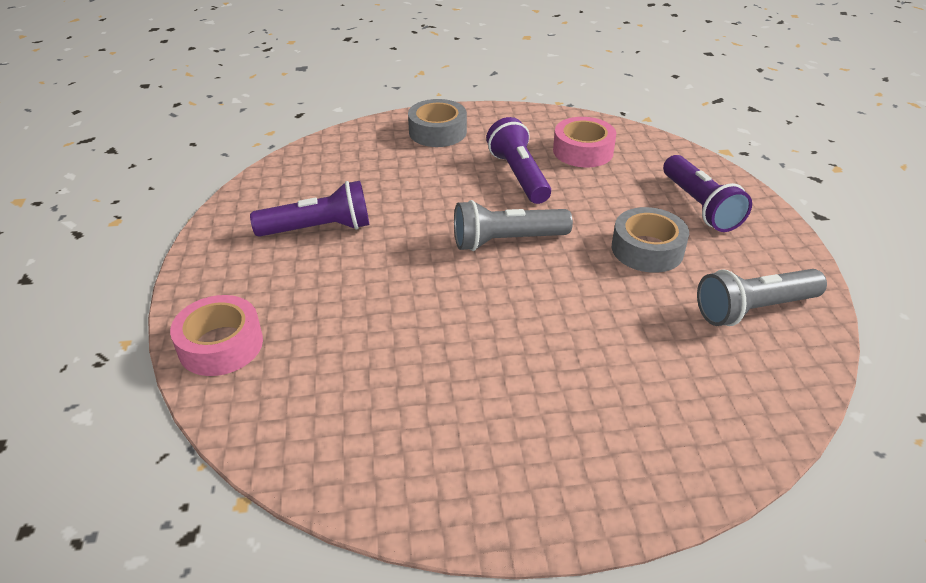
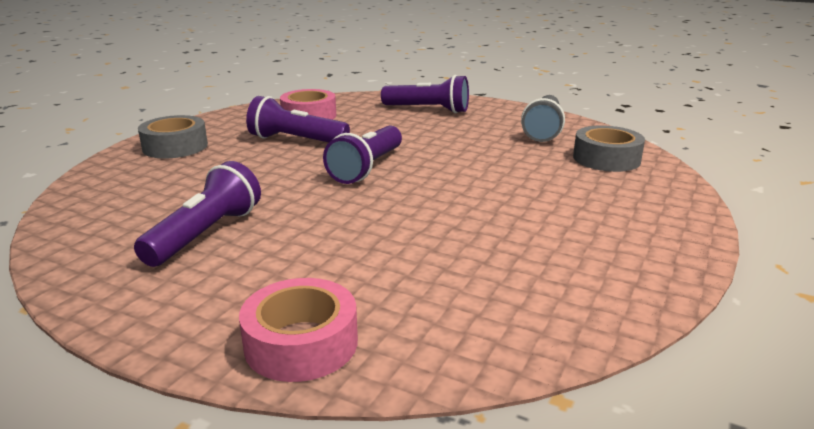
camera: 55 degrees left, 15 degrees down
(506, 241) = (367, 168): grey flashlight -> purple flashlight
(647, 249) = (448, 134): grey tape -> grey tape (606, 159)

